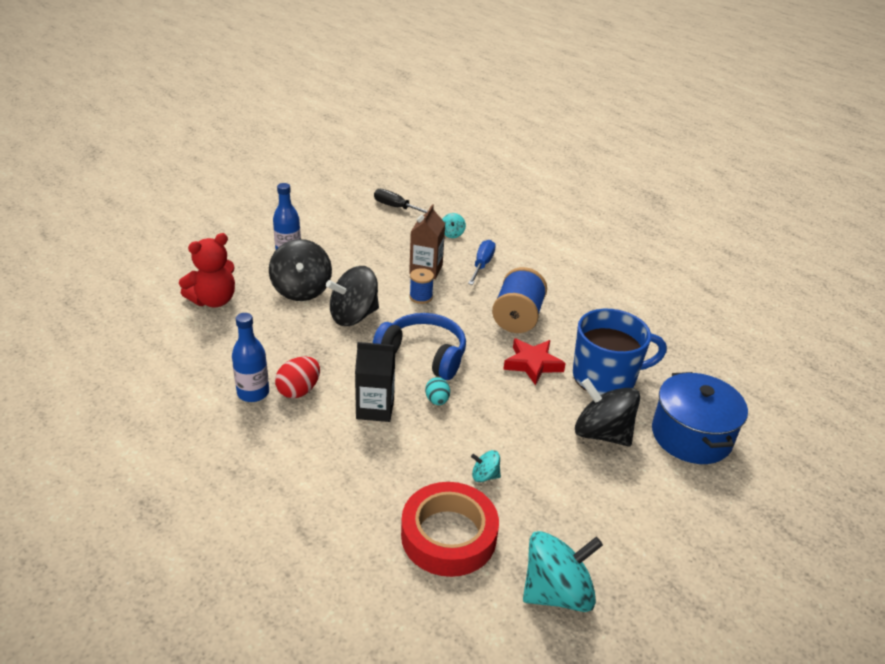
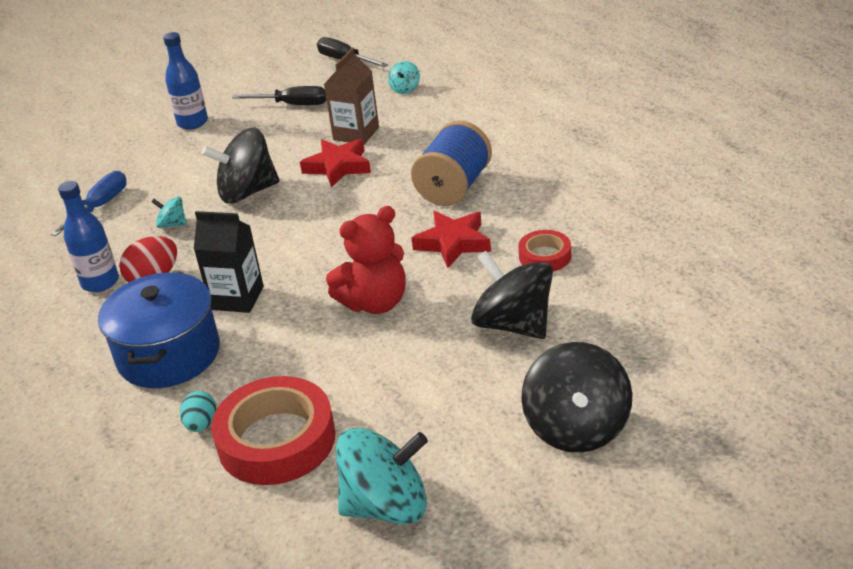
camera: 15 degrees right, 0 degrees up
(213, 300) = (88, 180): red teddy bear -> red teddy bear (375, 302)
(301, 290) = (194, 164): black spinning top -> black spinning top (577, 427)
(367, 242) = (293, 105): none -> black screwdriver
(421, 297) = (338, 167): blue spool -> red star
(424, 354) = (318, 235): blue headphones -> none
(437, 400) = (316, 288): turquoise egg -> turquoise egg (201, 424)
(482, 265) = (431, 125): blue screwdriver -> blue screwdriver (100, 206)
(485, 476) = (344, 373): turquoise spinning top -> turquoise spinning top (172, 224)
(605, 377) = (545, 256): blue mug -> red tape
(691, 436) = (634, 326): blue pot -> blue pot (168, 354)

